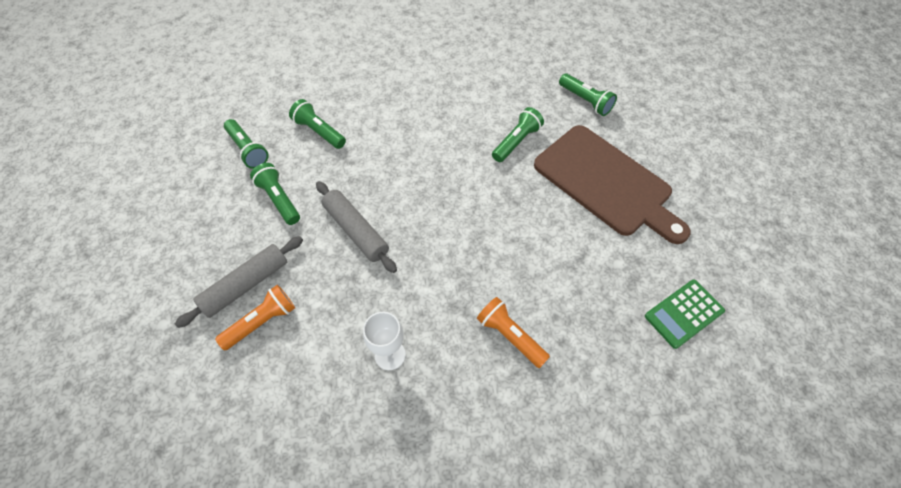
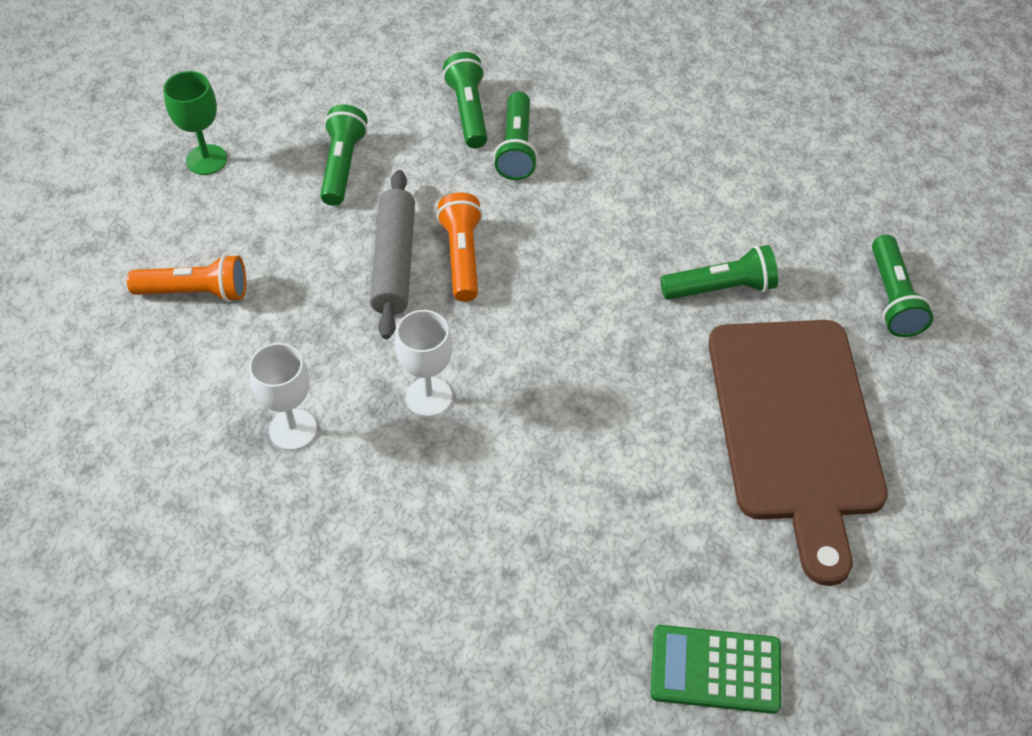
camera: 40 degrees right, 5 degrees down
(196, 245) = (206, 160): none -> green goblet
(246, 285) = (216, 239): grey rolling pin -> none
(248, 150) = (363, 83): green flashlight -> green flashlight (516, 148)
(440, 286) = (428, 397): none -> white goblet
(510, 336) = (452, 516): orange flashlight -> orange flashlight (462, 256)

